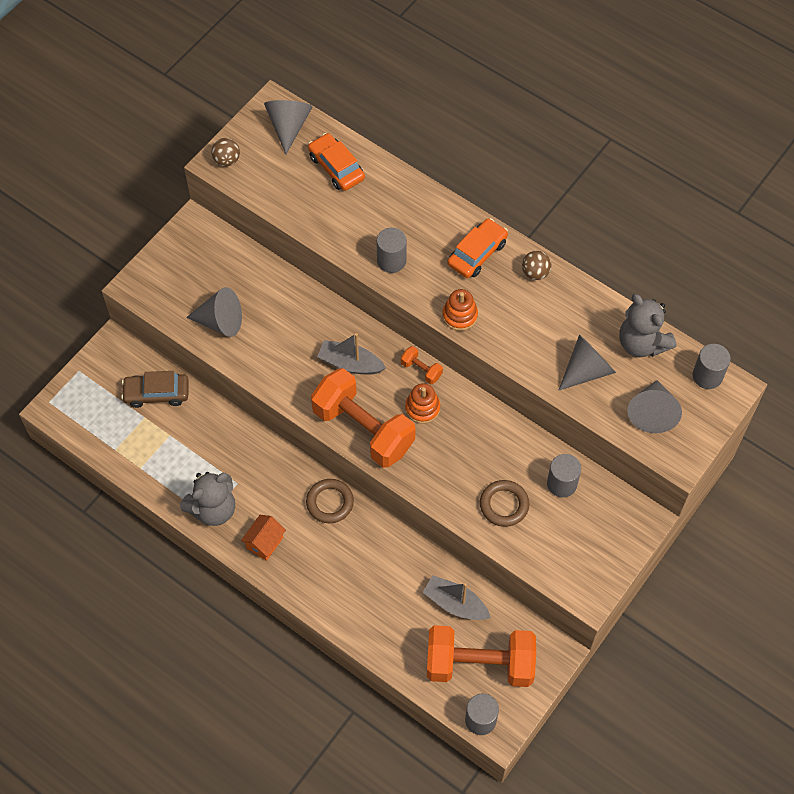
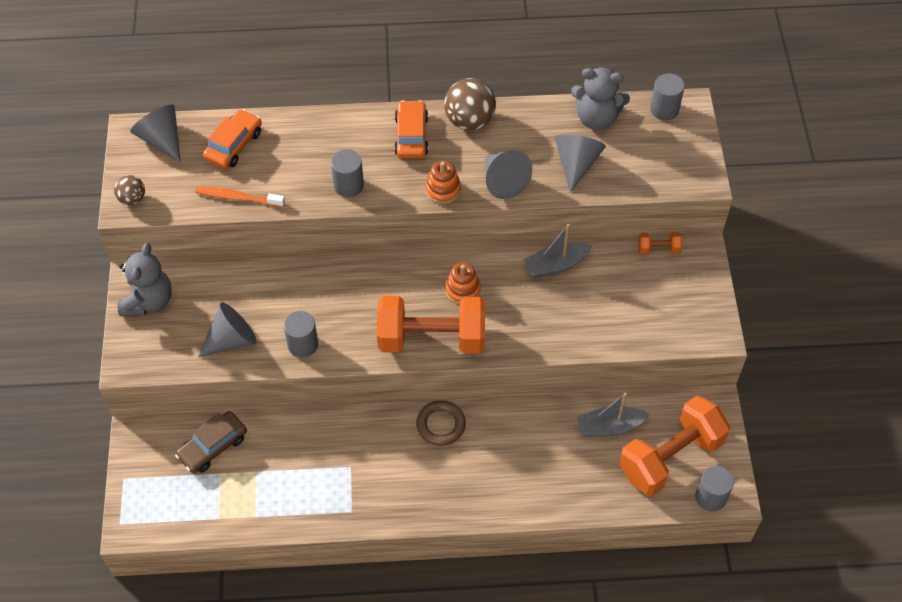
camera: 40 degrees left, 5 degrees down
(213, 509) = (350, 502): grey teddy bear -> grey teddy bear (148, 301)
(264, 543) = (418, 496): orange house -> none
(301, 212) = (238, 197): none -> orange toothbrush
(336, 167) = (234, 145): orange car -> orange car turned 105 degrees clockwise
(350, 363) = (372, 297): grey boat -> grey boat (555, 265)
(421, 370) = (434, 262): orange dumbbell -> orange dumbbell (658, 249)
(504, 505) = (593, 316): brown ring -> none
(535, 273) = (469, 121): brown ball -> brown ball, size x1.77
(562, 484) = (619, 269): grey cylinder -> grey cylinder (303, 344)
(652, 412) = (652, 161): grey cone -> grey cone (503, 181)

